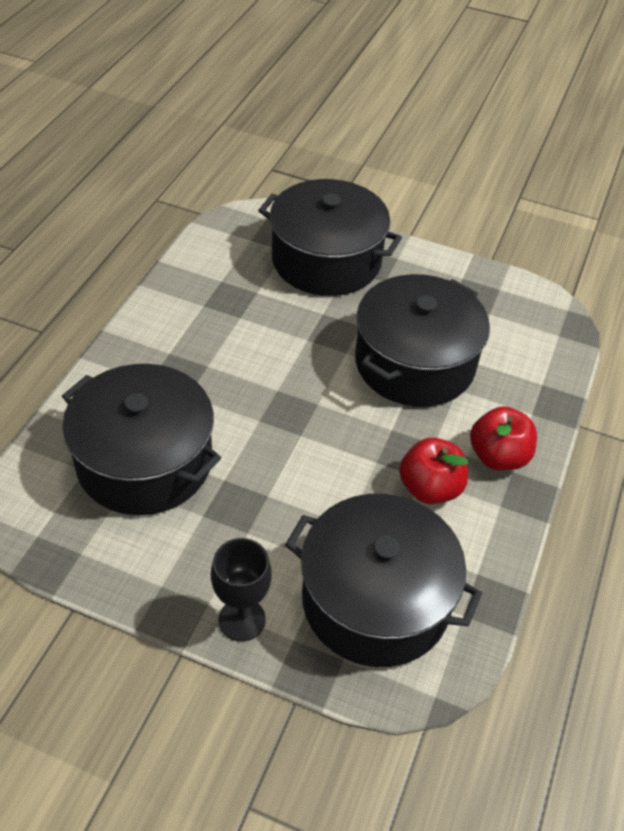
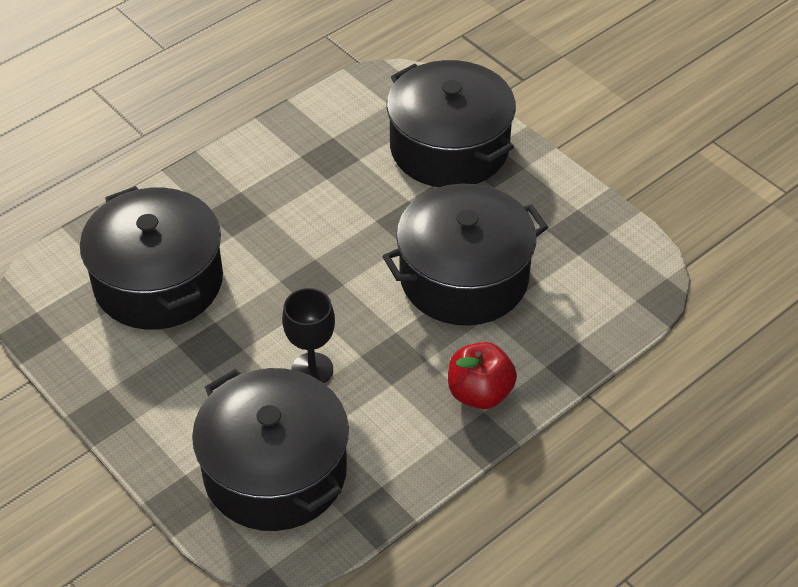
camera: 30 degrees right, 0 degrees up
(242, 620) = (154, 441): black goblet -> black goblet (312, 369)
(430, 488) = (392, 397): red apple -> none

